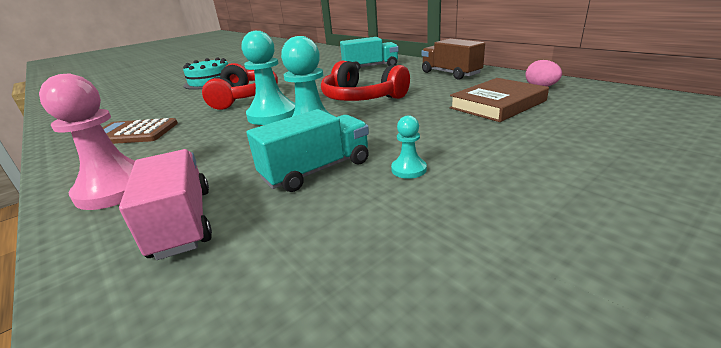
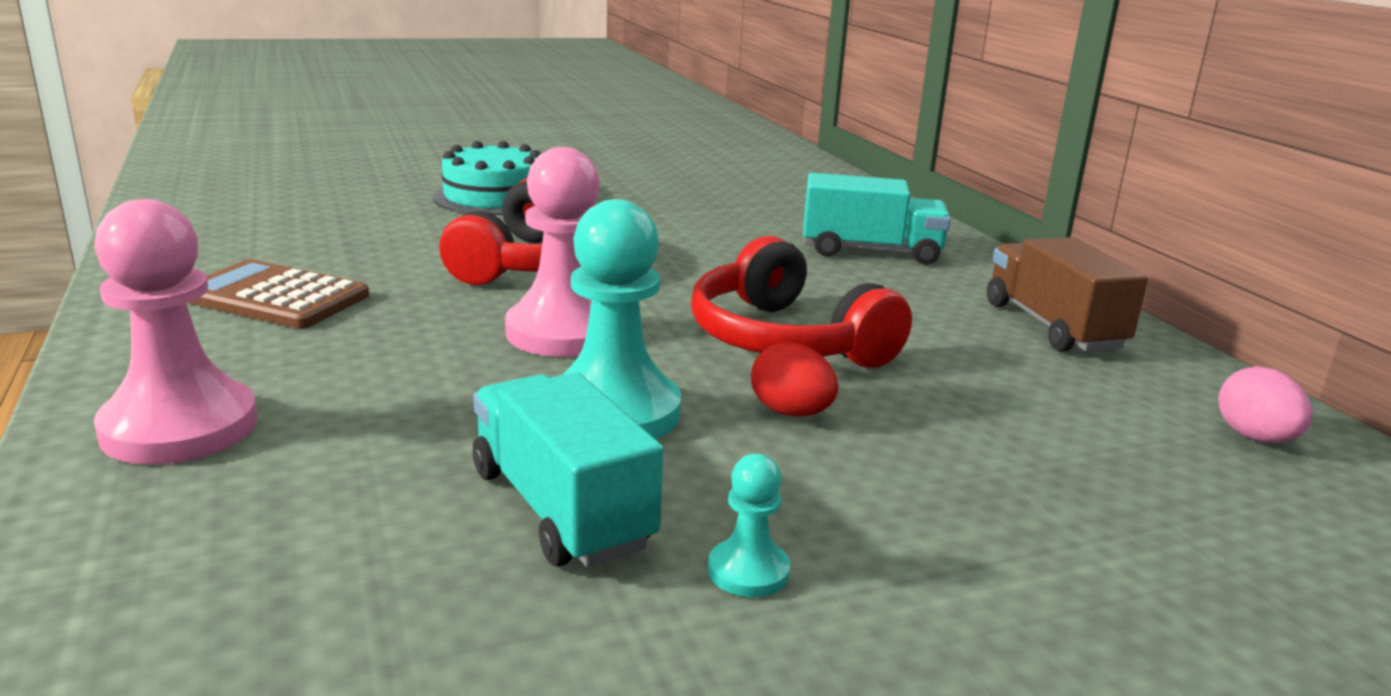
camera: 15 degrees right, 5 degrees down
(182, 222) = (251, 543): pink truck -> none
(272, 115) = (564, 332): turquoise pawn -> pink pawn
(317, 170) = (561, 508): turquoise truck -> turquoise truck turned 105 degrees counterclockwise
(382, 118) = (791, 413): none -> red egg
(497, 104) = (1095, 458): brown book -> none

